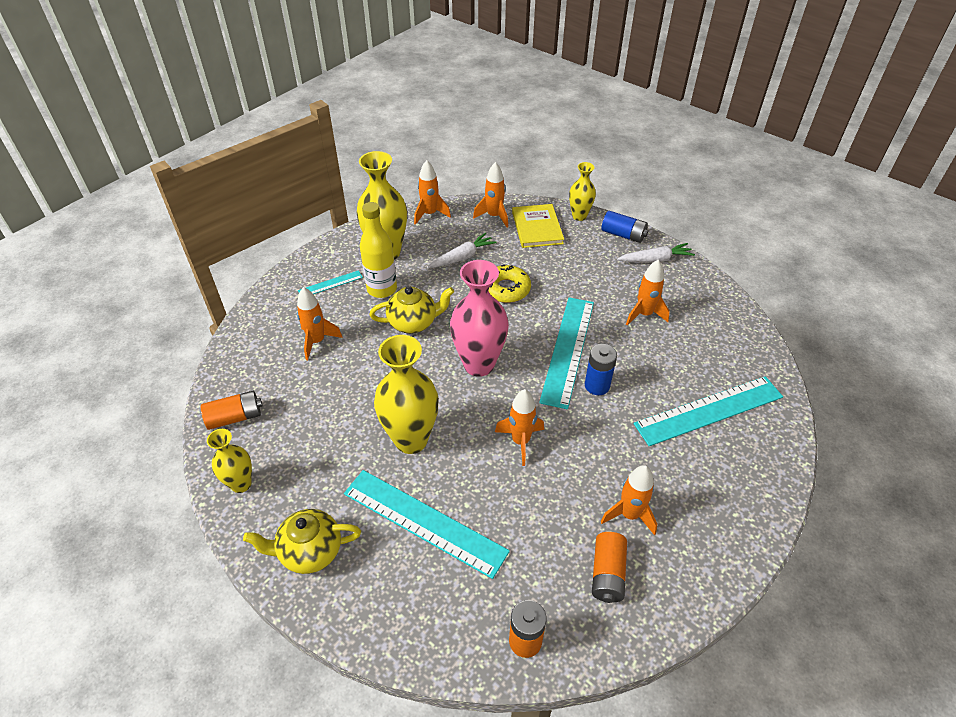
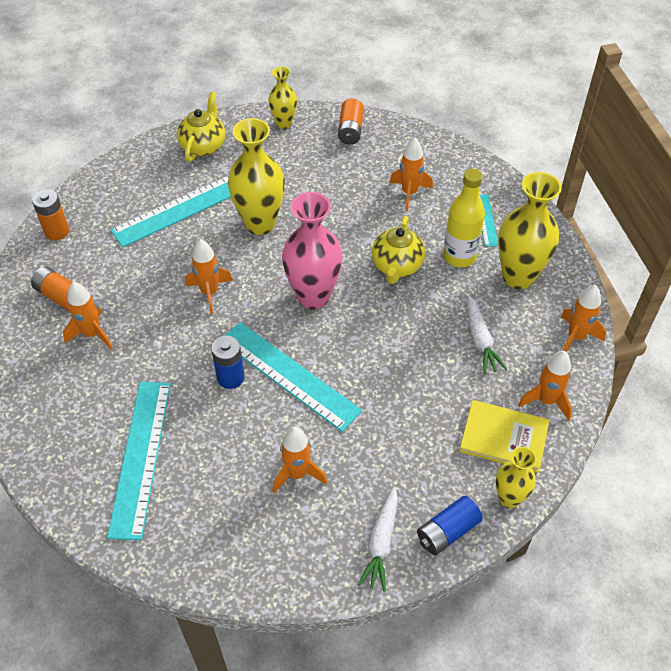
camera: 115 degrees right, 5 degrees up
(506, 289) = (407, 360): yellow donut -> none

